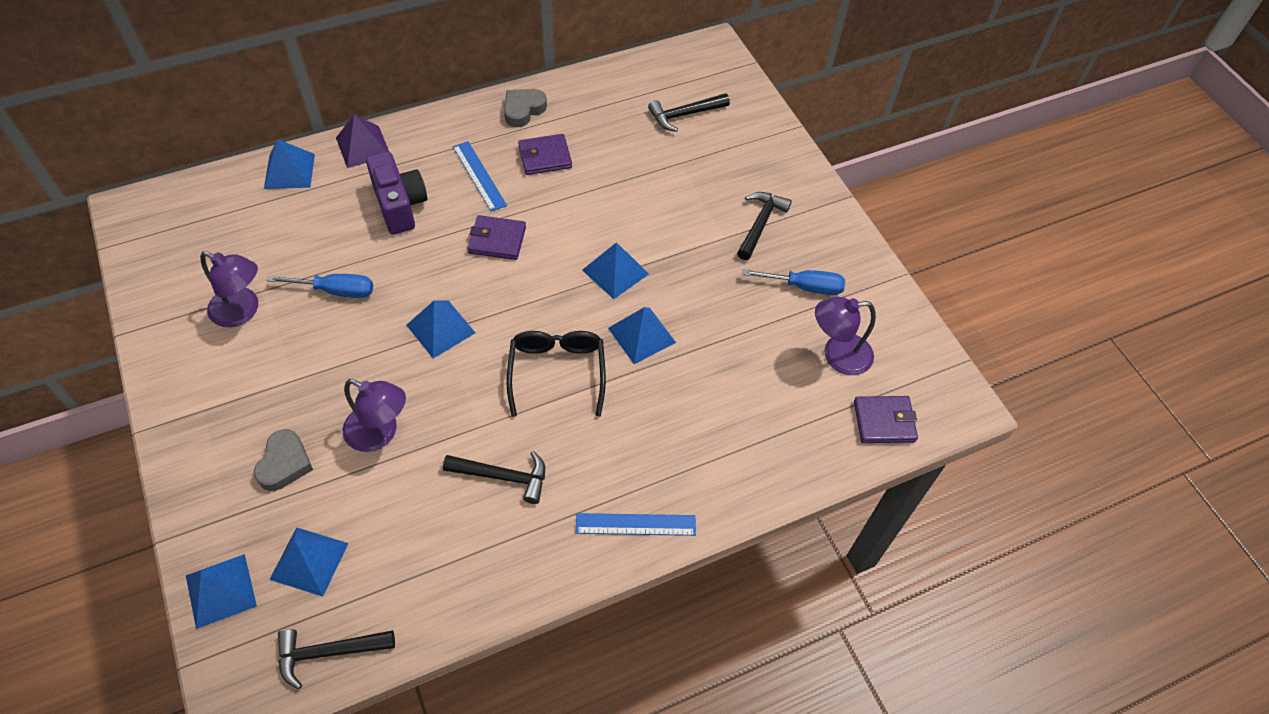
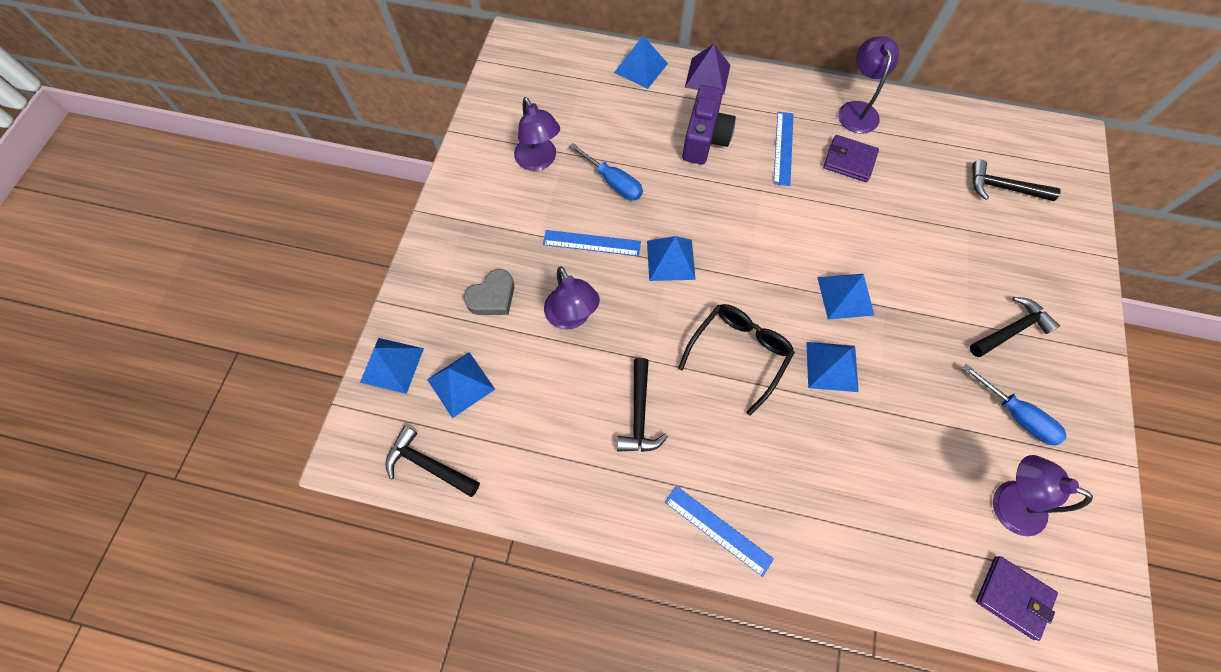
camera: 40 degrees right, 10 degrees up
(353, 357) = (591, 243): none -> blue ruler
(497, 240) = (763, 211): purple wallet -> none
(503, 476) = (639, 414): black hammer -> black hammer turned 45 degrees clockwise
(523, 110) = (857, 110): grey heart -> purple lamp

